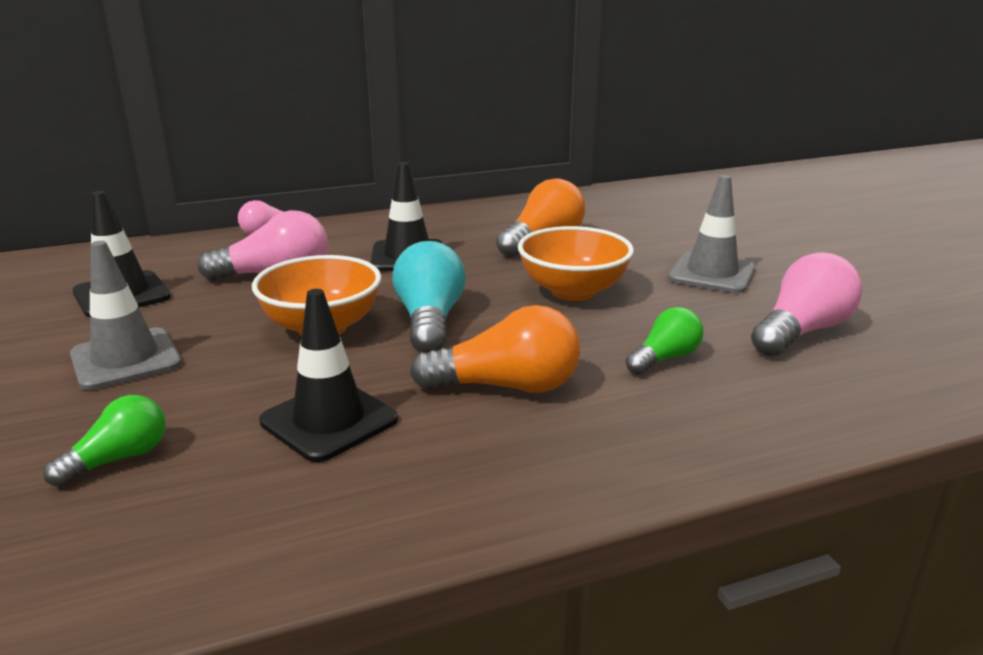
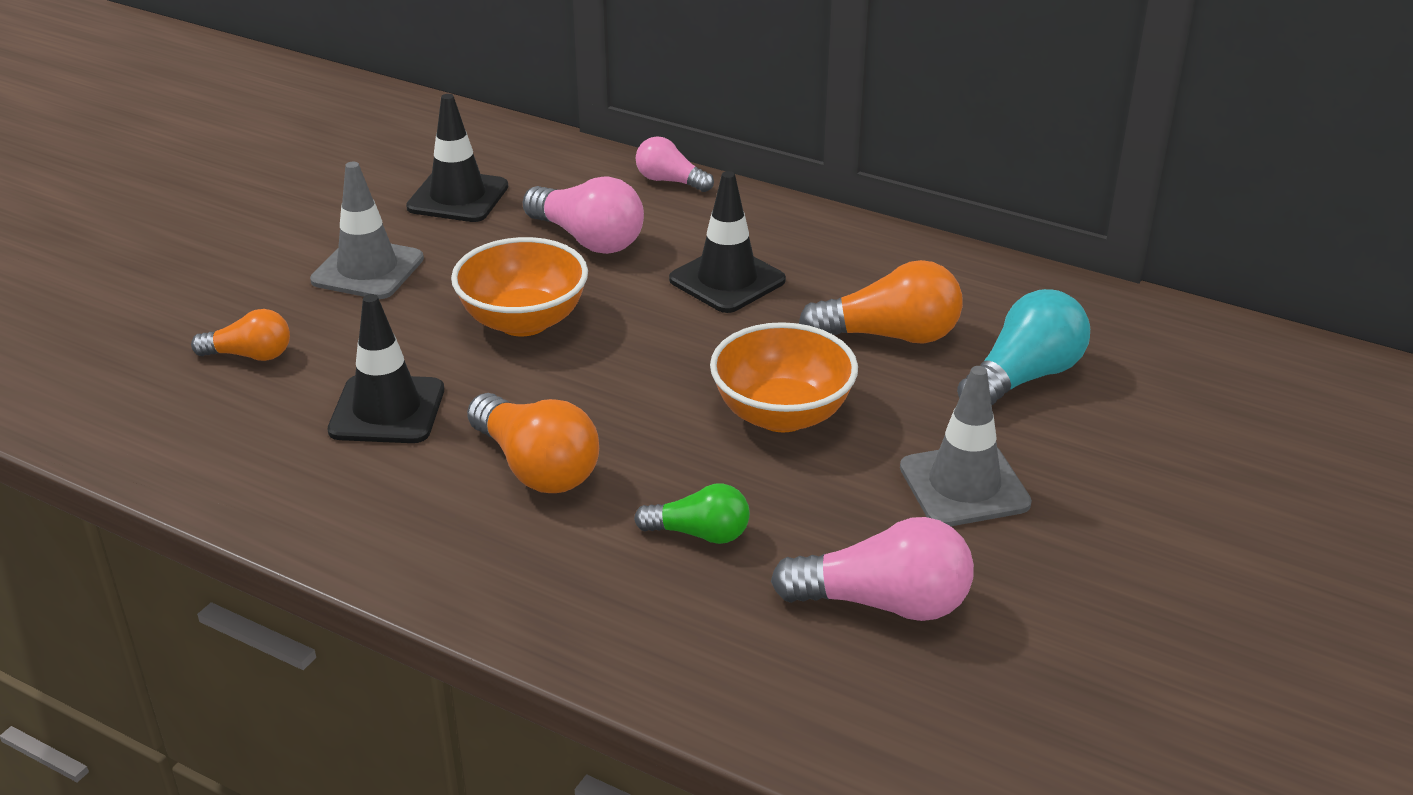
camera: 50 degrees right, 10 degrees up
(119, 459) = (250, 355): green light bulb -> orange light bulb
(430, 320) = (607, 366): turquoise light bulb -> turquoise light bulb (1023, 377)

